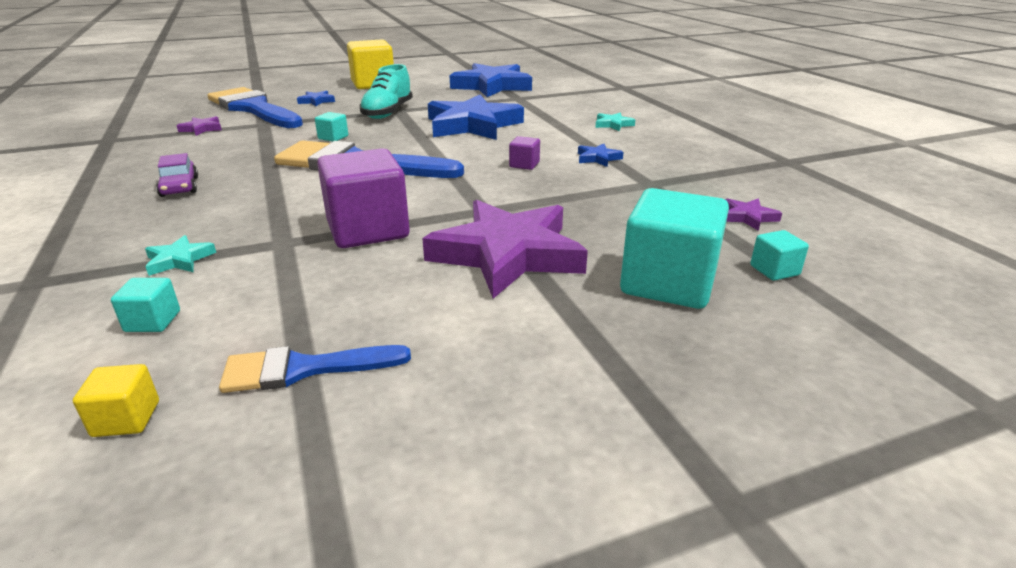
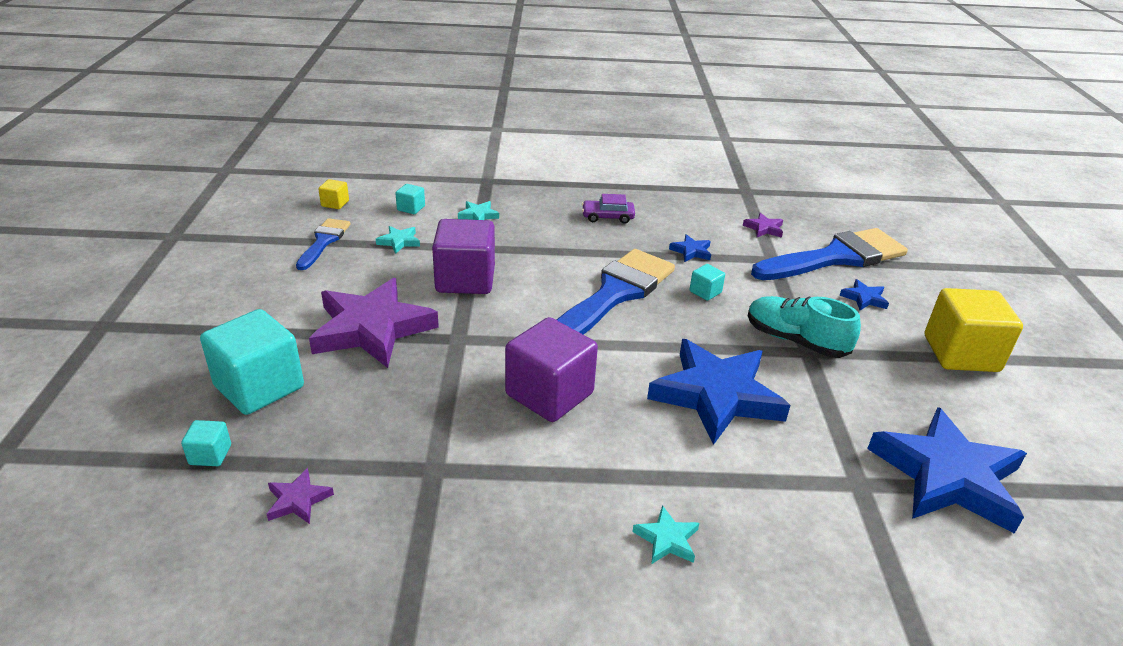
camera: 110 degrees right, 5 degrees up
(282, 298) = (399, 241): none -> turquoise star
(524, 165) = (549, 394): purple cube -> purple cube, size x2.25
(598, 158) = (534, 460): blue star -> blue star (691, 251)

